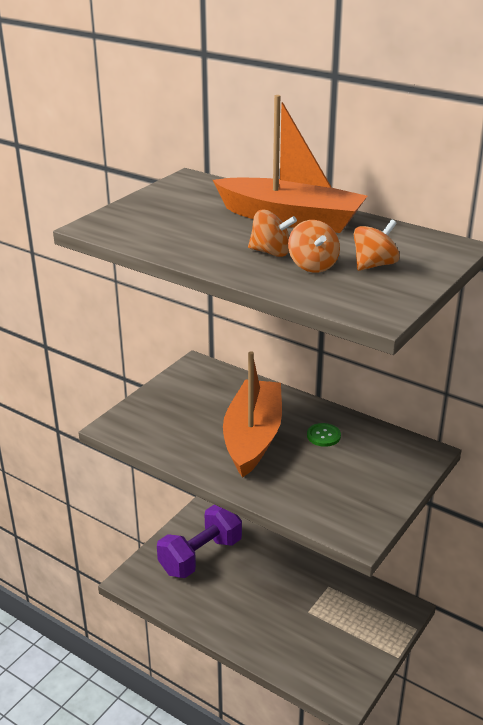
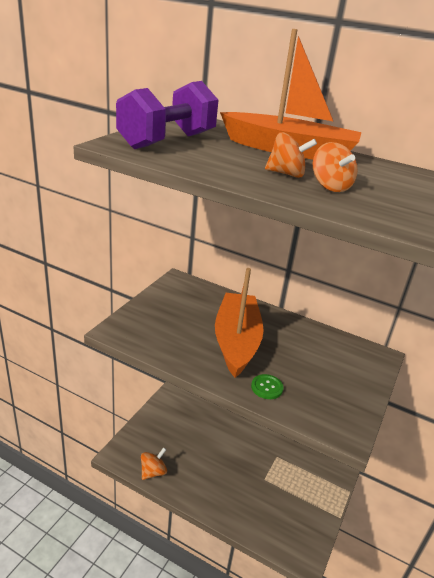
camera: 10 degrees left, 0 degrees up
(200, 556) = (173, 432): purple dumbbell -> purple dumbbell (168, 141)
(323, 436) = (294, 341): green button -> green button (267, 387)
(374, 265) = (384, 189): orange spinning top -> orange spinning top (153, 472)

